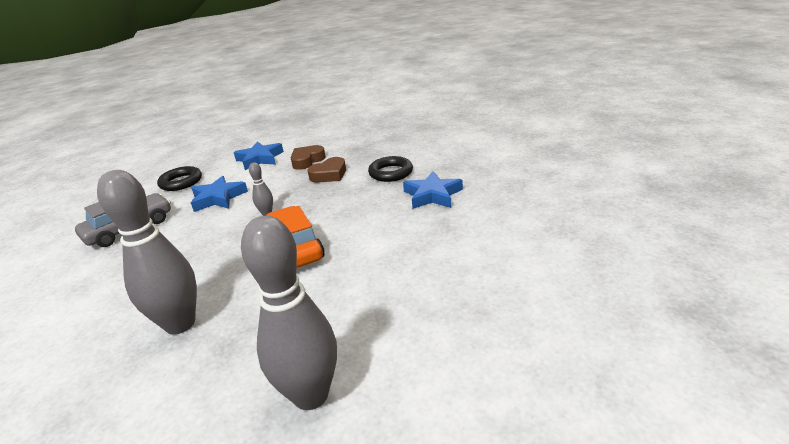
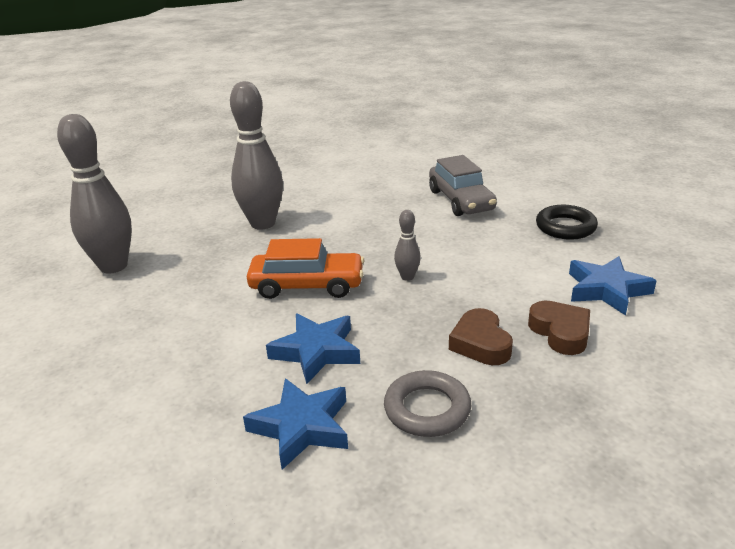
camera: 115 degrees right, 0 degrees up
(218, 198) = (487, 249): blue star -> blue star (316, 351)
(391, 173) = (427, 409): black ring -> grey ring

